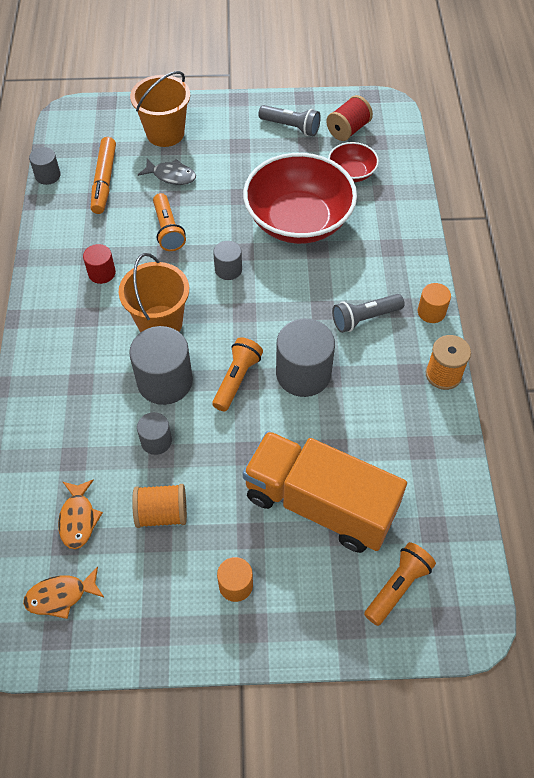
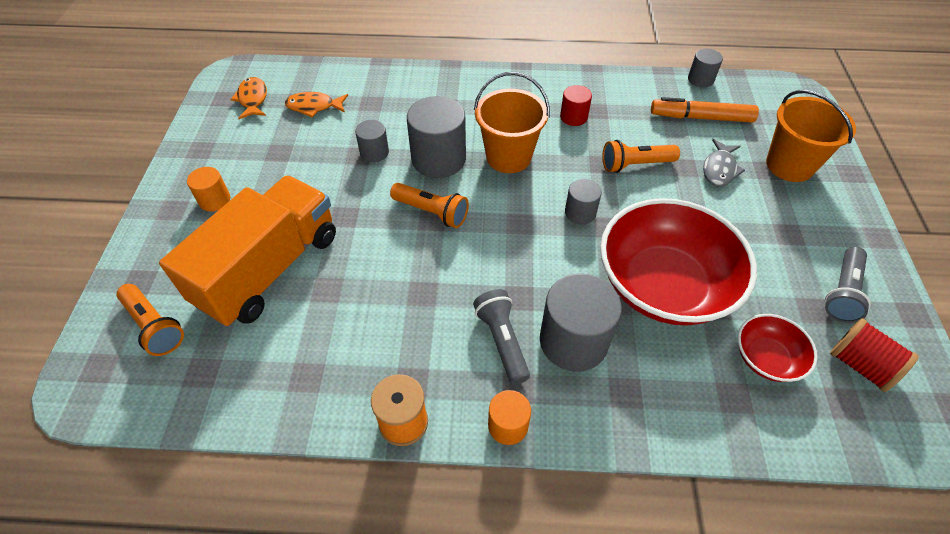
camera: 95 degrees right, 5 degrees down
(162, 513) = (301, 155): orange spool -> none
(303, 374) = (429, 269): grey cylinder -> grey cylinder (573, 341)

